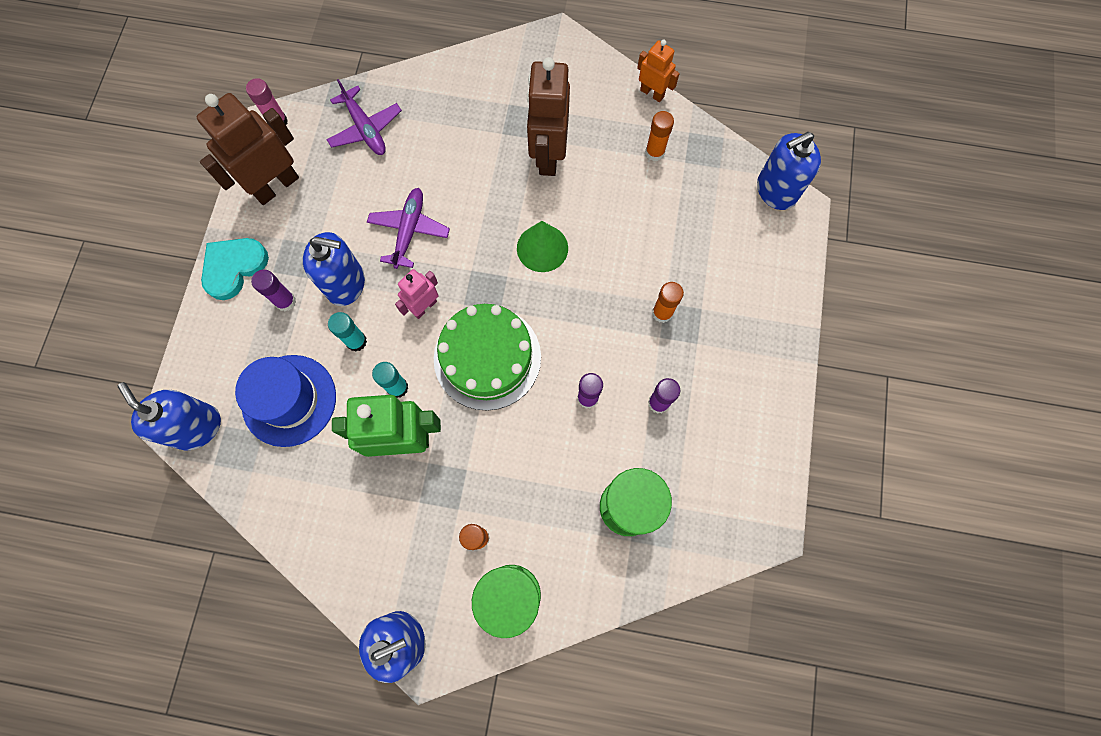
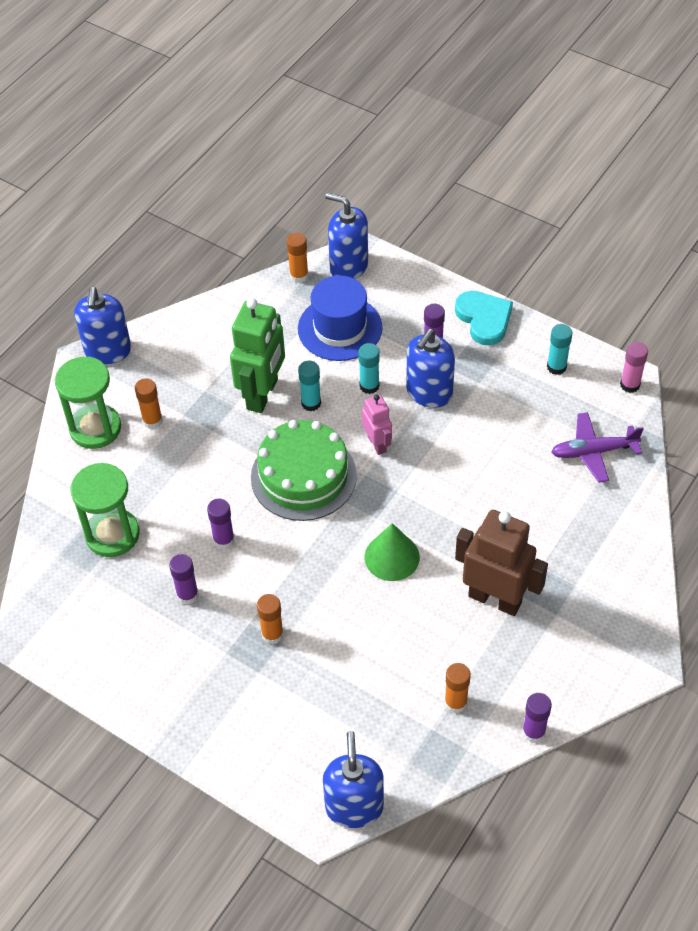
camera: 115 degrees right, 20 degrees down
(197, 427) = (348, 266): blue soap dispenser -> blue soap dispenser turned 135 degrees counterclockwise
(226, 475) = (299, 276): none -> orange glue stick
(276, 186) = (556, 367): brown robot -> turquoise glue stick
(409, 230) = (462, 455): purple plane -> none
(652, 93) = (533, 732): orange robot -> purple glue stick

